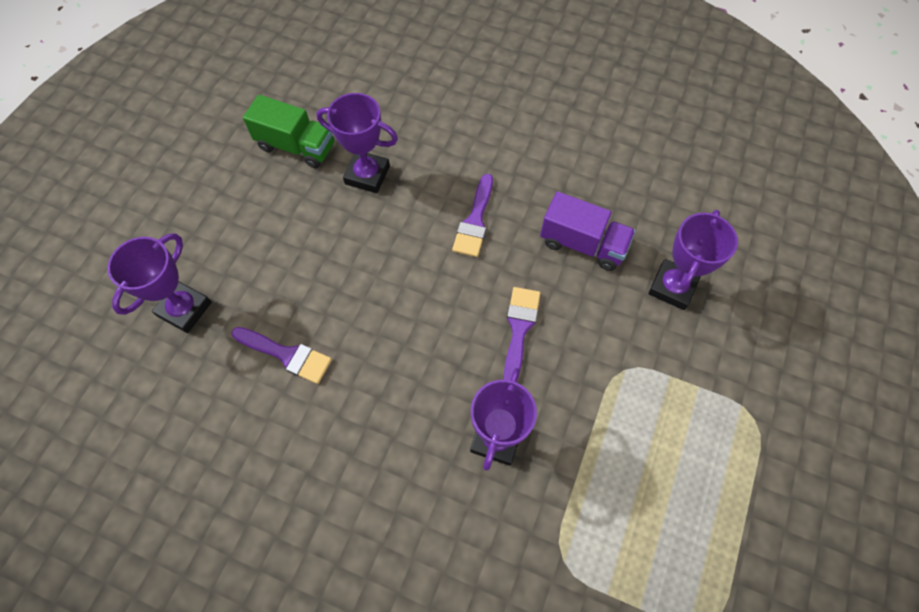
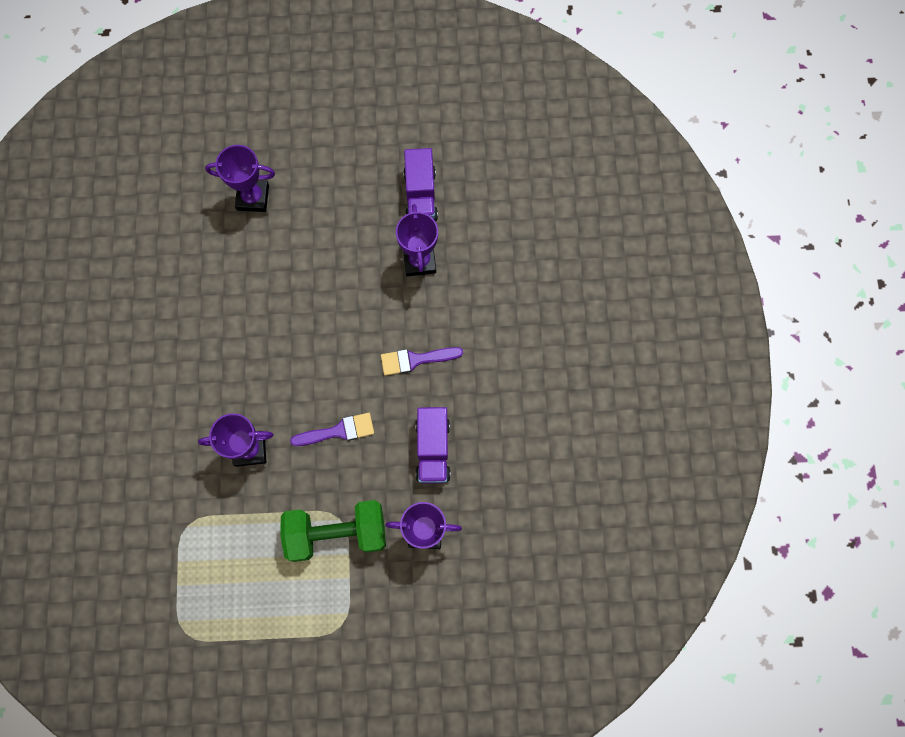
camera: 65 degrees right, 10 degrees up
(286, 355) = (249, 282): purple brush -> none
(296, 146) = (420, 195): green truck -> purple truck
(641, 379) = (337, 533): none -> green dumbbell

